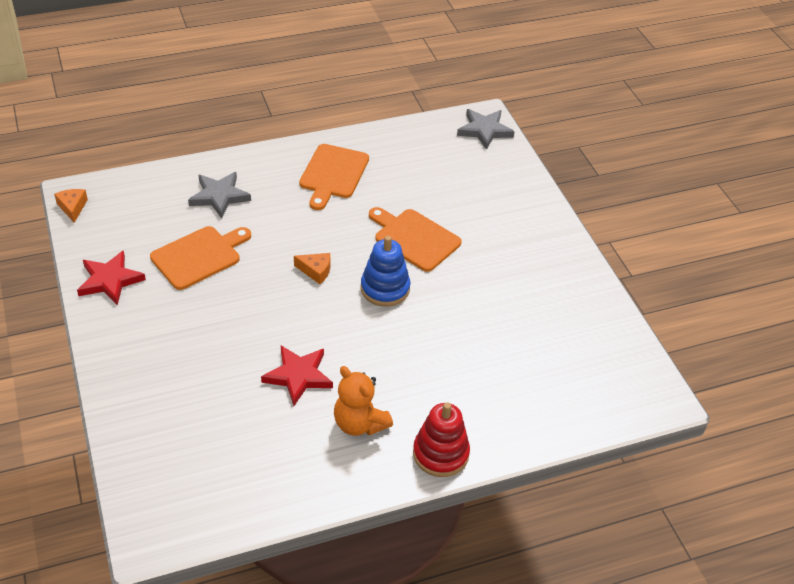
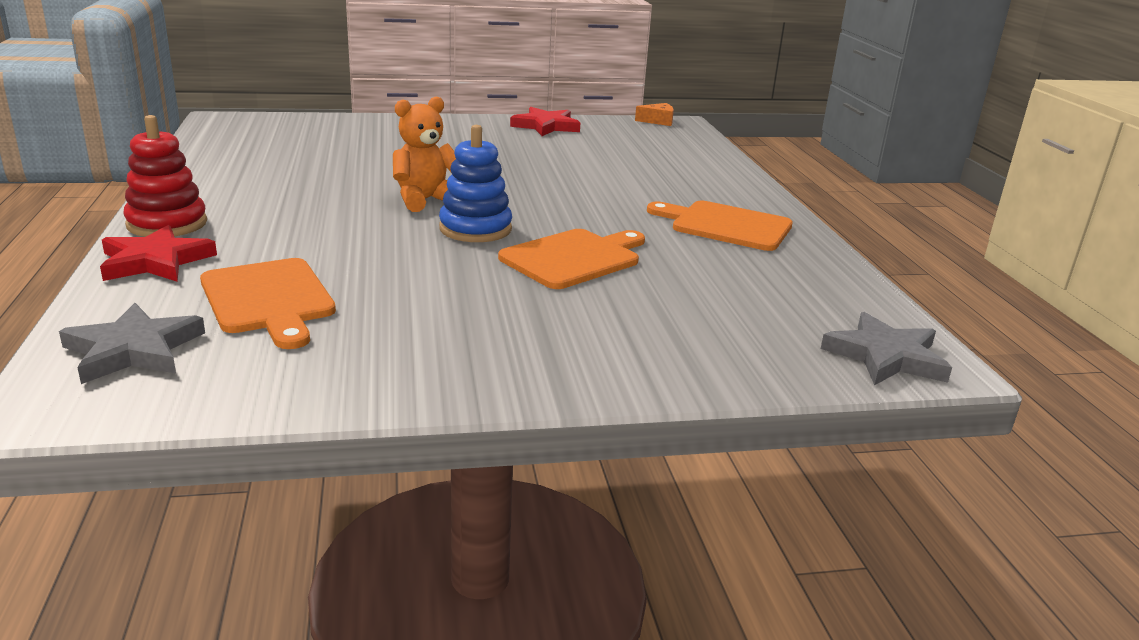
camera: 100 degrees right, 20 degrees down
(199, 256) = (571, 155): orange cutting board -> orange cutting board (269, 299)
(219, 196) = (675, 169): grey star -> grey star (133, 350)
(298, 376) = (357, 176): red star -> red star (155, 261)
(316, 271) = (526, 198): orange cheese -> none
(359, 423) = (260, 193): orange teddy bear -> orange teddy bear (425, 200)

